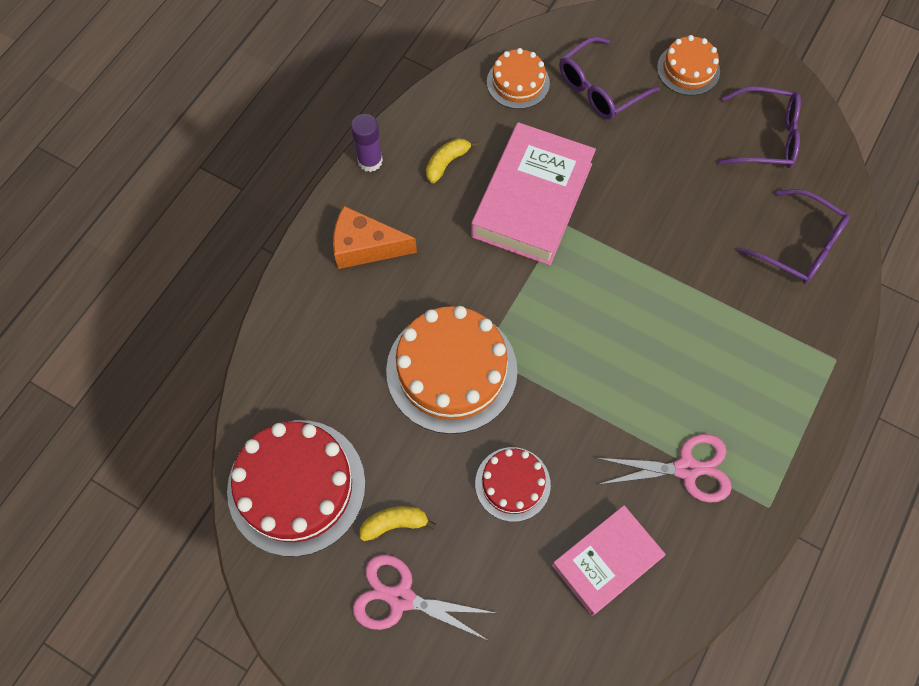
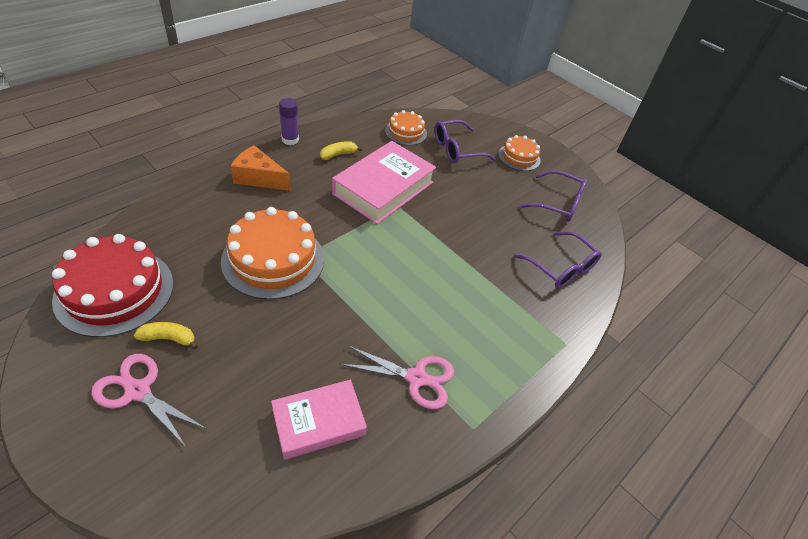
camera: 10 degrees right, 20 degrees down
(512, 484) = (275, 343): red cake -> none

